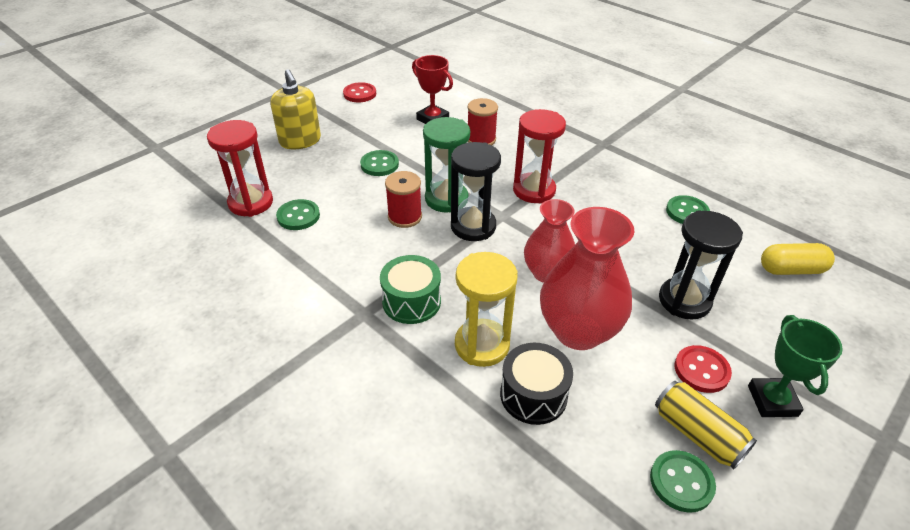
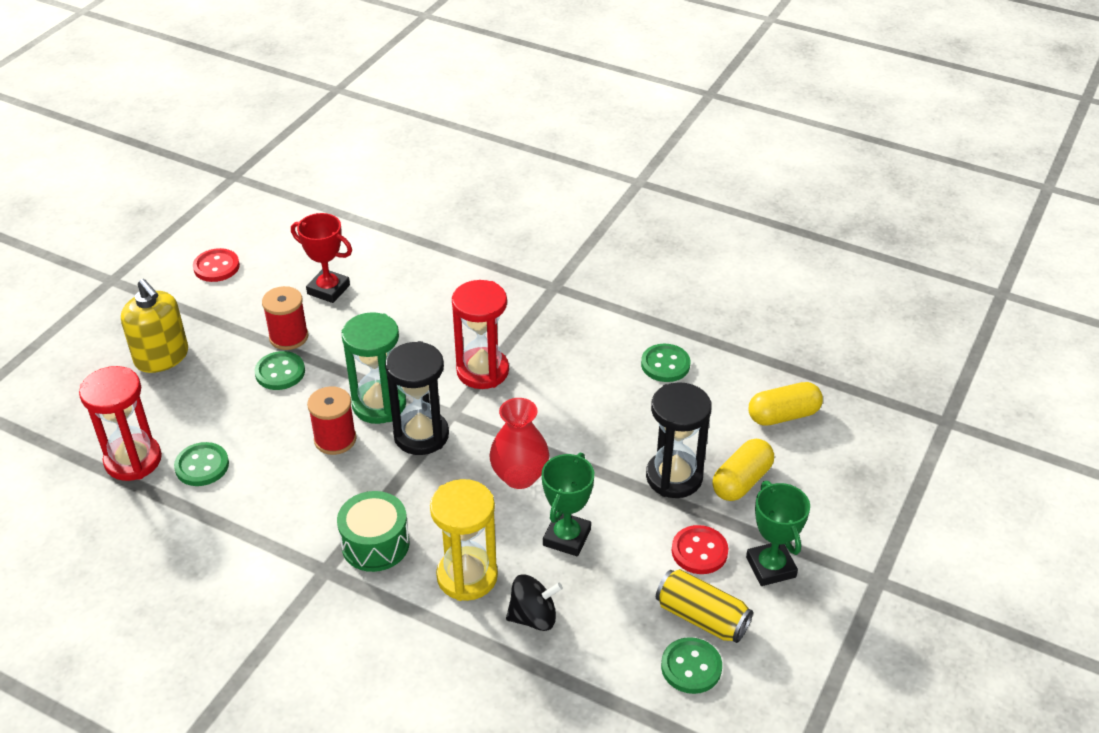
camera: 15 degrees left, 0 degrees up
(481, 139) = (400, 309): red spool -> red spool (289, 337)
(533, 395) = (533, 617): black drum -> black spinning top
(578, 331) = (567, 537): red vase -> green trophy
(748, 317) = (741, 481): none -> yellow capsule

